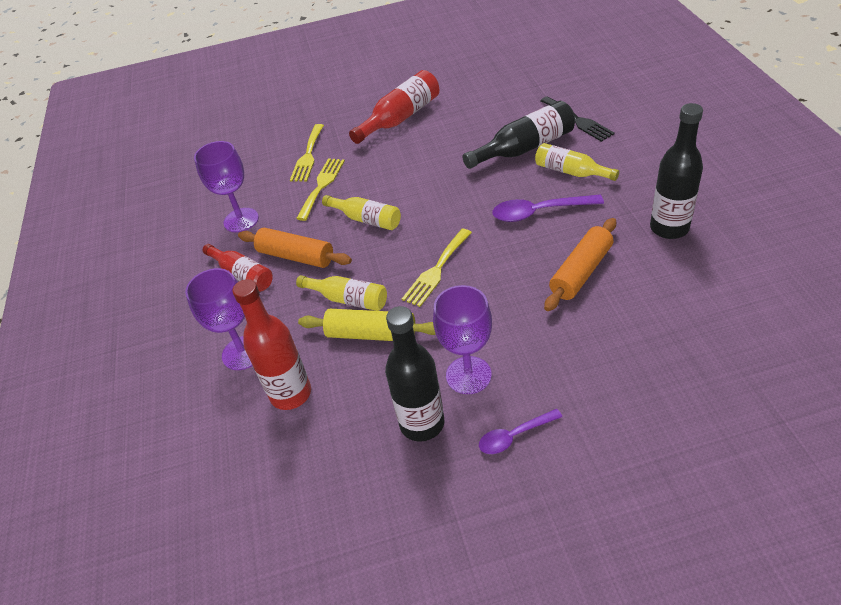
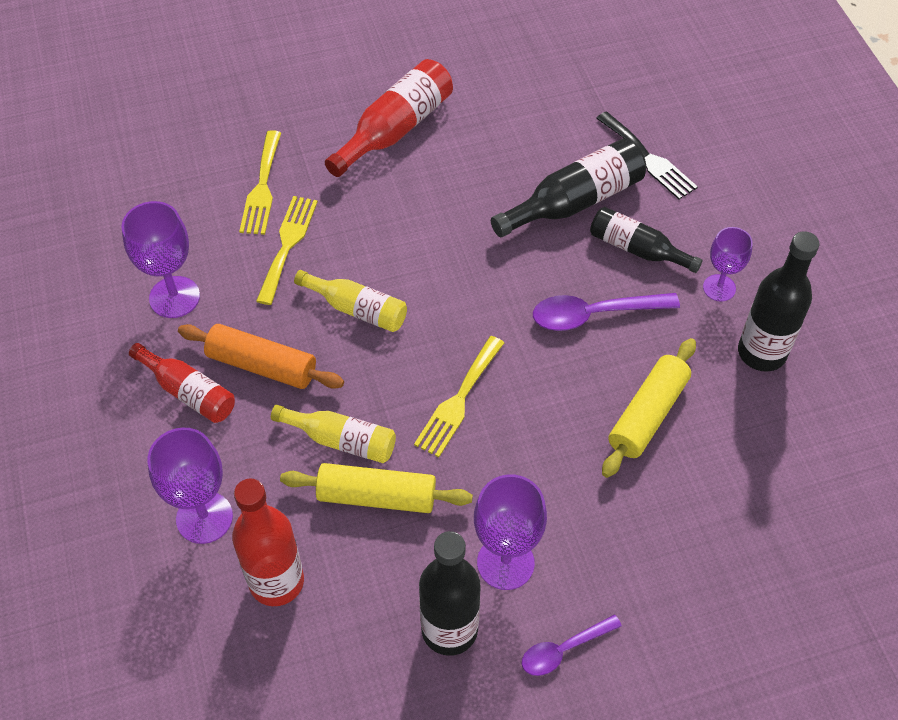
camera: 10 degrees left, 10 degrees up
(571, 172) = (637, 249): yellow bottle -> black bottle
(581, 272) = (647, 415): orange rolling pin -> yellow rolling pin
(633, 190) = (719, 288): none -> purple goblet

